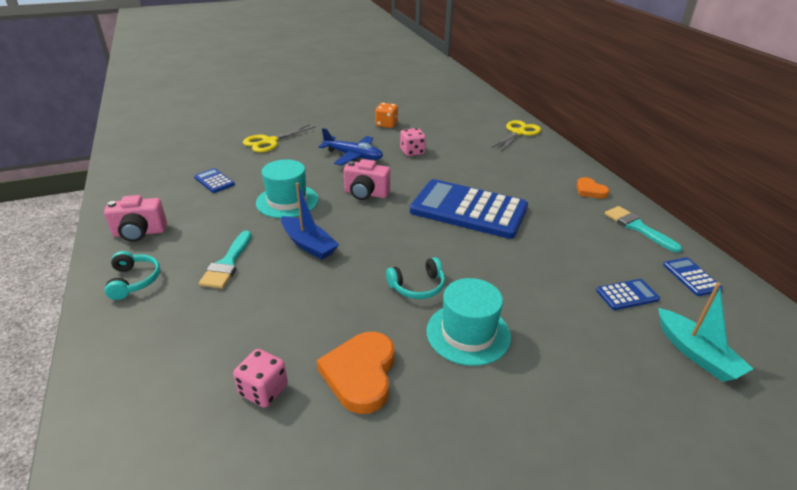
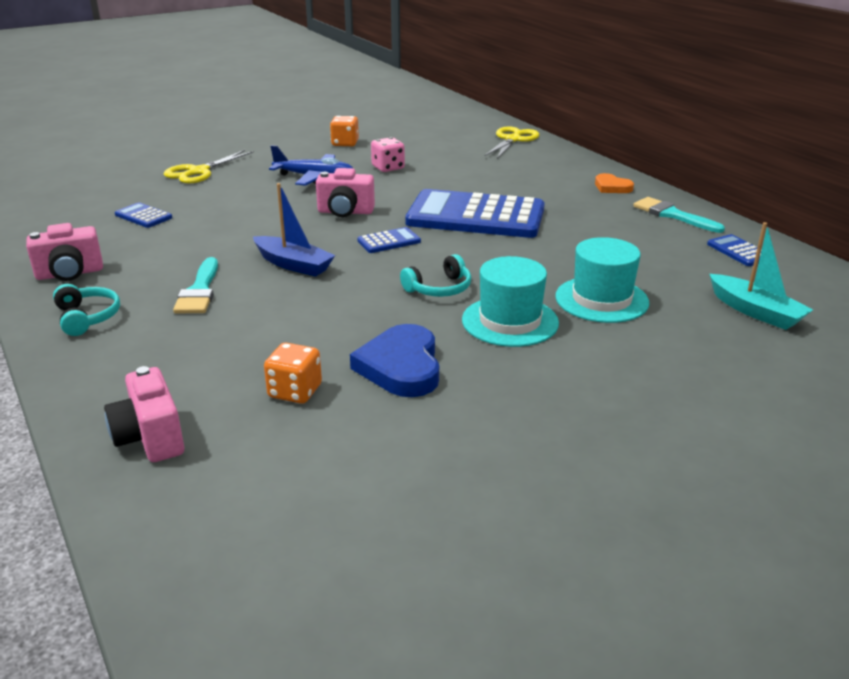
camera: 10 degrees left, 5 degrees down
(129, 427) = (150, 438): none -> pink camera
(263, 390) = (295, 391): pink dice -> orange dice
(287, 201) = (248, 227): turquoise hat -> turquoise hat (601, 299)
(360, 374) = (401, 366): orange heart -> blue heart
(627, 295) = (674, 273): blue calculator -> blue calculator (389, 241)

